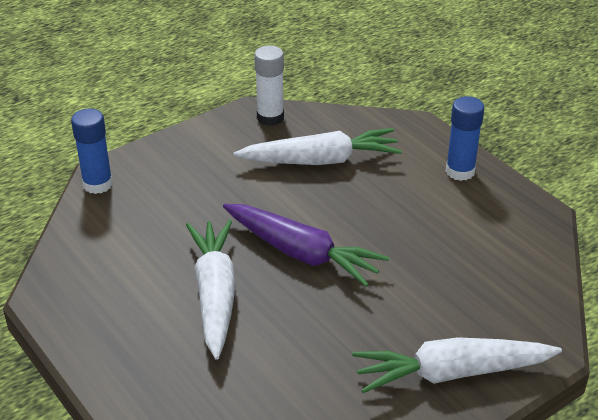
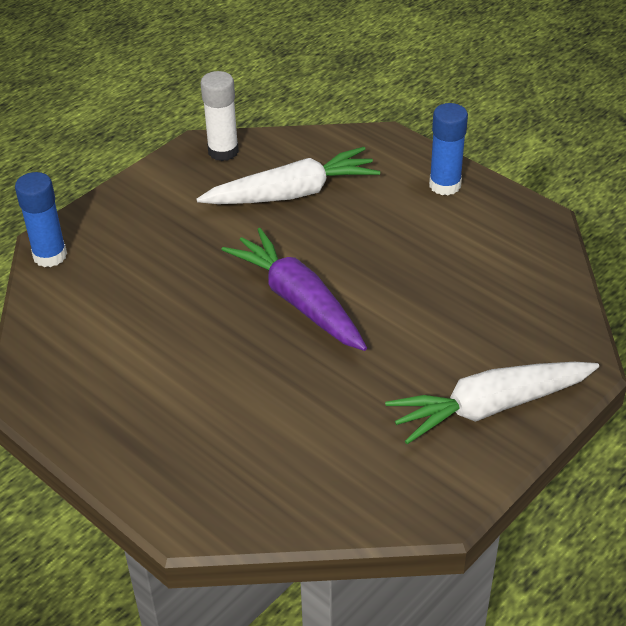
camera: 10 degrees left, 5 degrees up
(215, 294) = (217, 361): white carrot -> none
(301, 253) = (298, 301): purple carrot -> purple carrot turned 150 degrees counterclockwise

